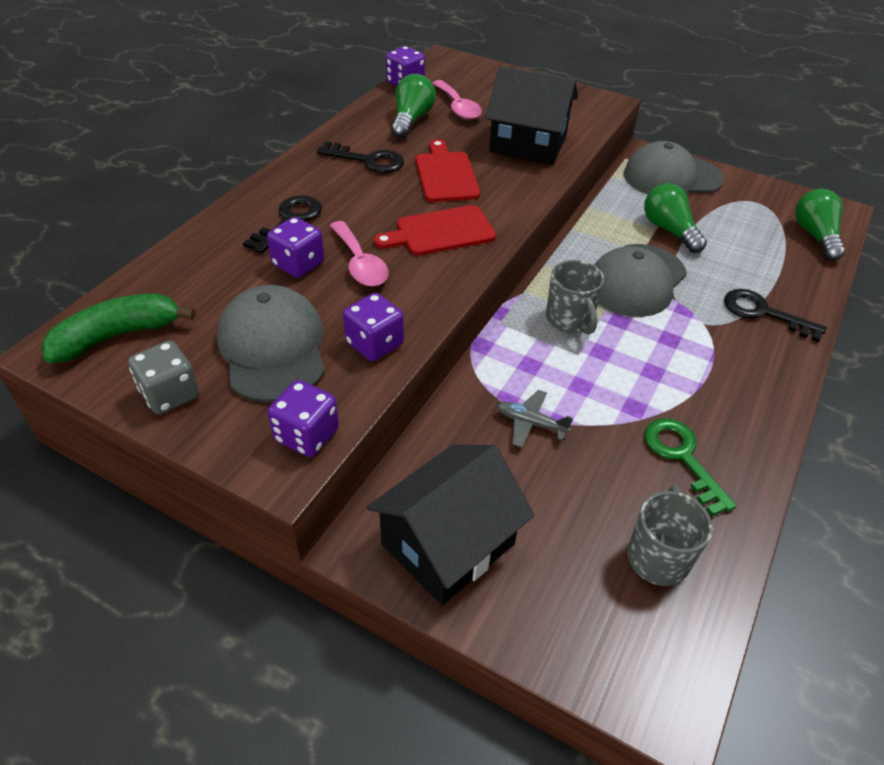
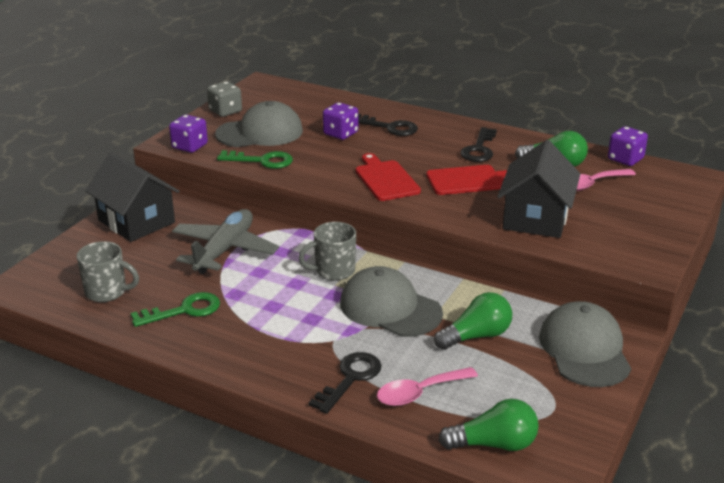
camera: 90 degrees right, 15 degrees down
(117, 336) = (272, 94): green banana -> none
(360, 263) = (343, 152): pink spoon -> pink spoon (419, 393)
(374, 344) = (261, 161): purple dice -> green key
(530, 423) = (224, 250): grey plane -> grey plane, size x2.08

